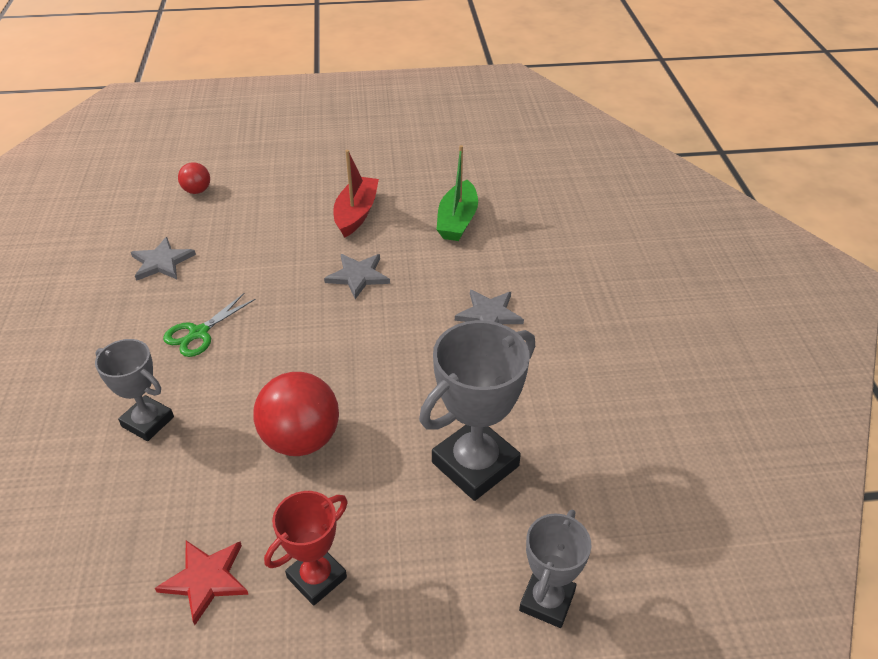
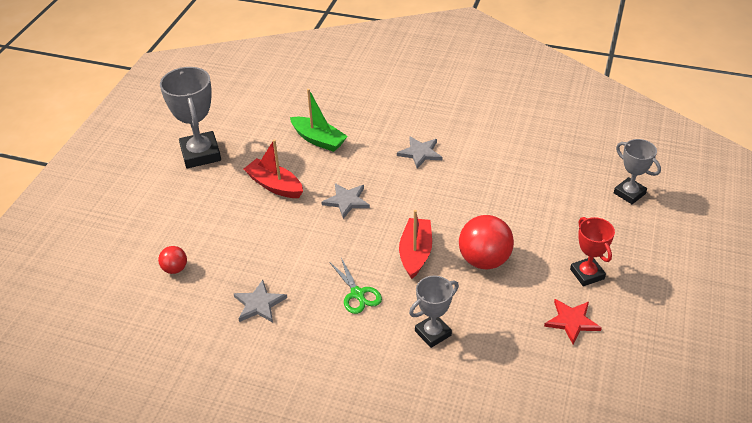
camera: 65 degrees left, 0 degrees up
(288, 365) = (415, 253): none -> red boat
(475, 464) = (535, 193): grey trophy -> grey trophy (200, 154)

